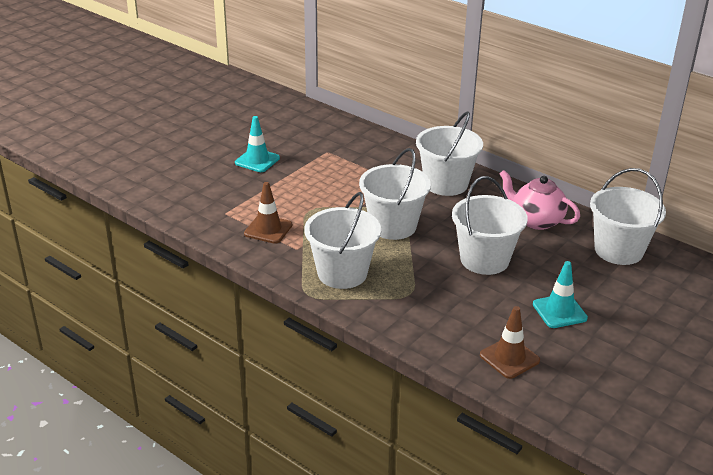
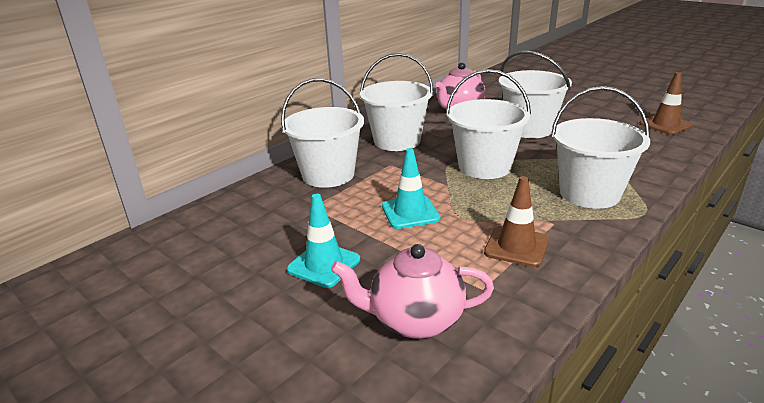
camera: 85 degrees left, 5 degrees down
(201, 190) = (414, 320): none -> pink teapot
(559, 311) = (589, 107): turquoise traffic cone -> turquoise traffic cone (410, 212)
(618, 250) = (495, 88): white bucket -> white bucket (328, 175)

